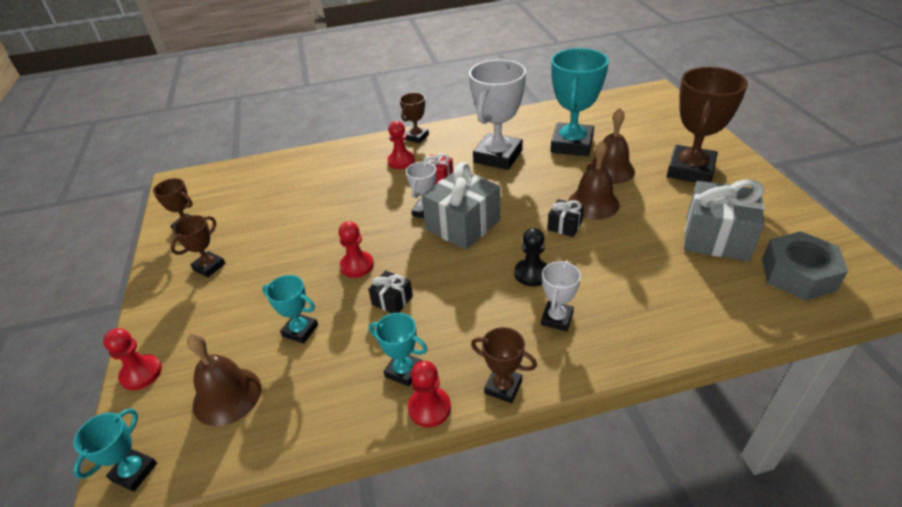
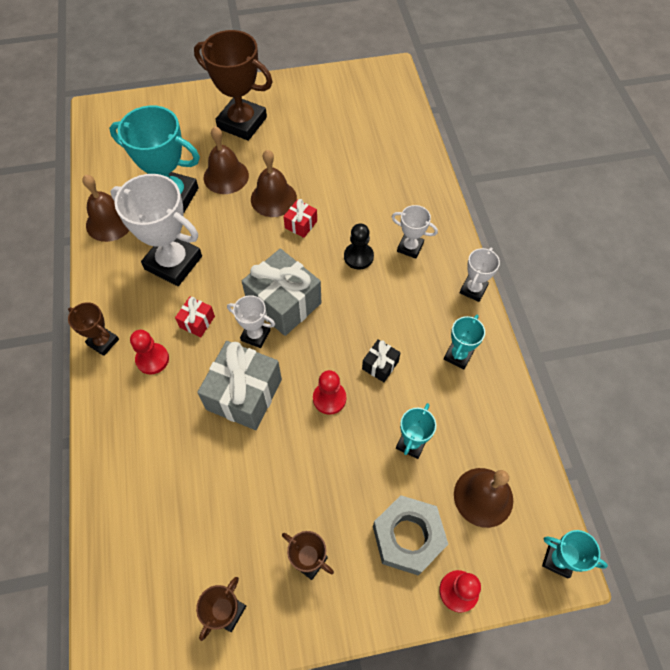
camera: 90 degrees left, 20 degrees up
(429, 408) = (492, 338): red pawn -> none
(503, 387) = (473, 289): brown trophy -> white trophy
(533, 119) = (109, 222): none -> brown bell
(564, 226) = (301, 224): black gift -> red gift
(716, 238) = (334, 133): grey gift -> grey gift (244, 394)
(798, 274) = (378, 103): grey nut -> grey nut (408, 537)

